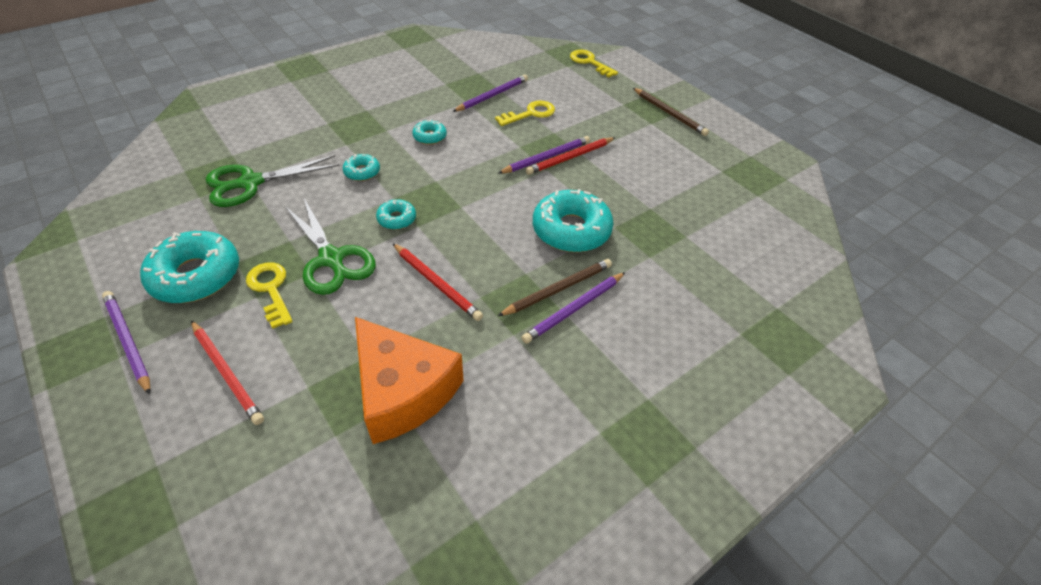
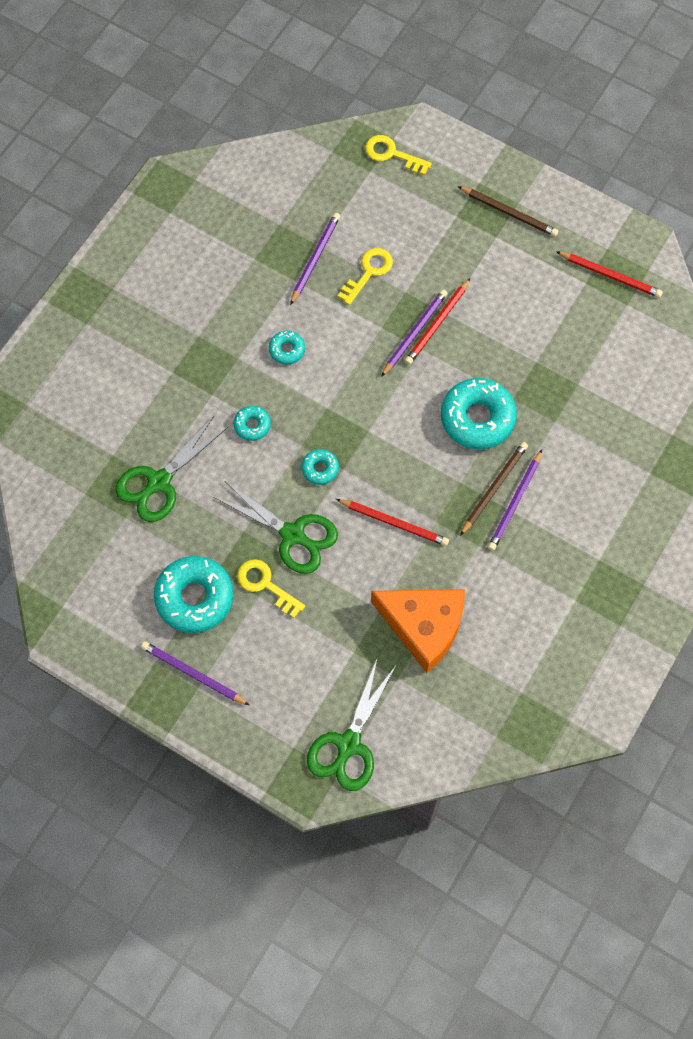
camera: 20 degrees left, 20 degrees up
(220, 491) = (348, 744): none -> green scissors
(227, 373) = (288, 666): red pencil -> red pencil (610, 275)

